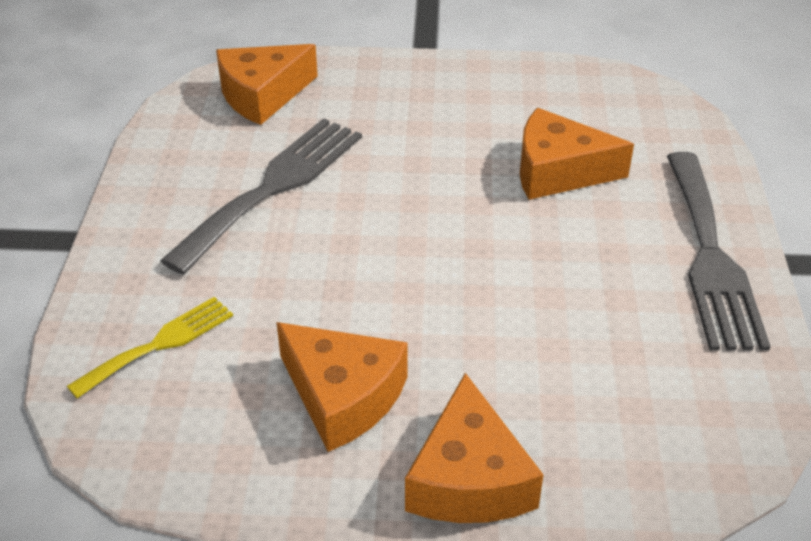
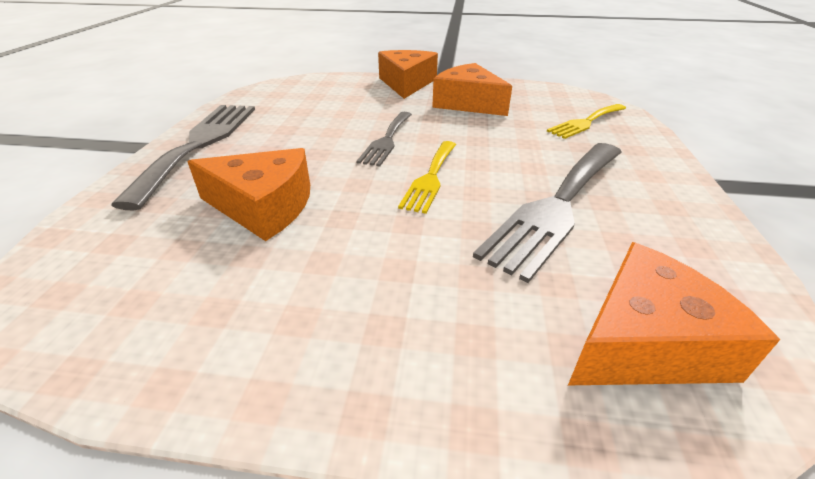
camera: 175 degrees left, 5 degrees down
(400, 216) = (430, 178): none -> yellow fork
(465, 279) = (386, 140): none -> grey fork

